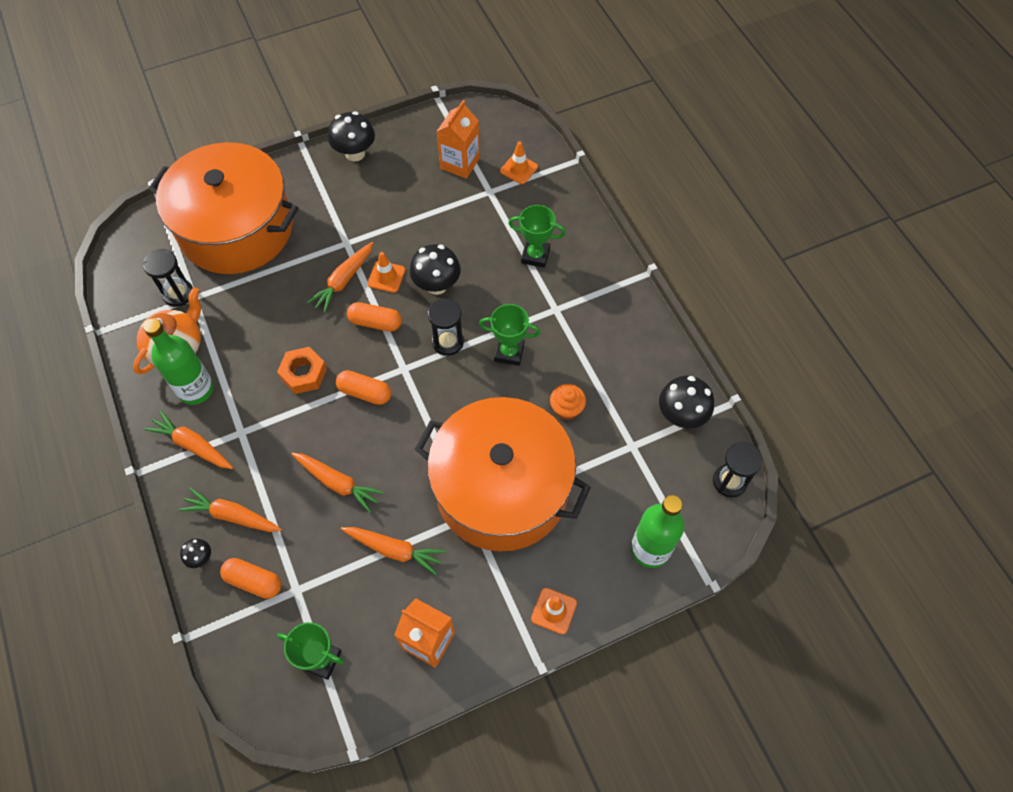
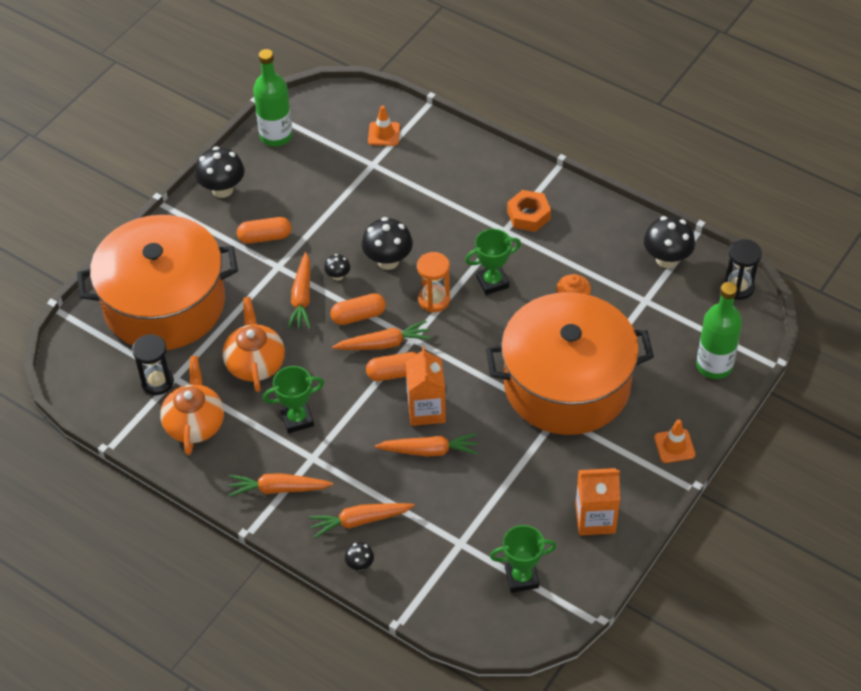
camera: 30 degrees left, 10 degrees down
(196, 389) = (242, 446): green bottle -> green bottle (276, 136)
(254, 581) = (420, 556): orange capsule -> orange capsule (265, 237)
(263, 319) = (255, 363): none -> orange teapot
(303, 374) = (329, 386): orange nut -> orange nut (528, 215)
(386, 277) = (338, 276): orange traffic cone -> black mushroom
(394, 550) = (516, 472): orange carrot -> orange carrot (384, 344)
(448, 342) = (434, 300): black hourglass -> orange hourglass
(460, 163) = (327, 153): orange carton -> orange carton (426, 410)
(535, 256) = (454, 197): green trophy -> green trophy (297, 419)

